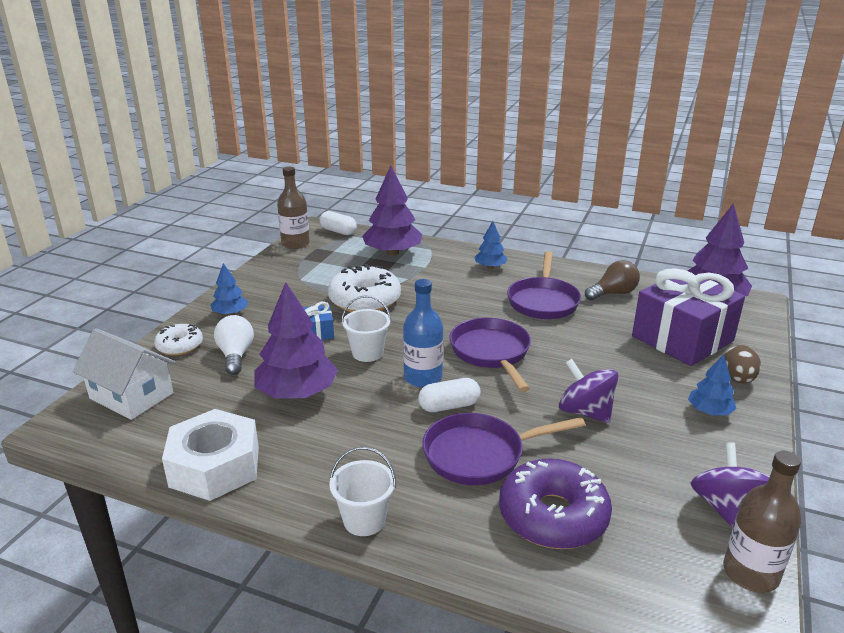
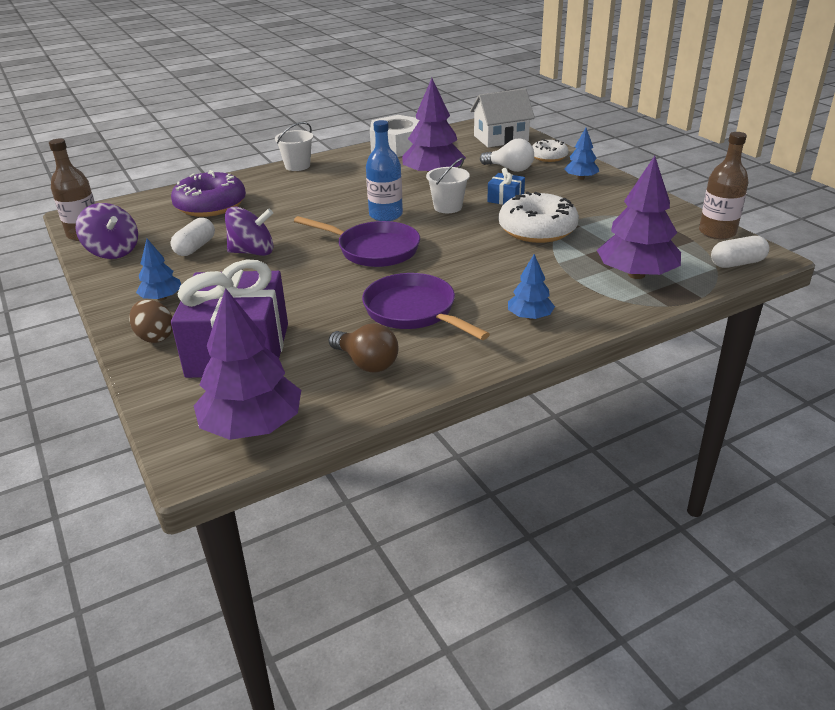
camera: 130 degrees right, 5 degrees up
(449, 406) = (341, 212): white capsule -> white capsule (195, 247)
(479, 454) = (285, 205): purple pan -> none
(613, 293) = (366, 363): brown light bulb -> brown light bulb turned 60 degrees counterclockwise

